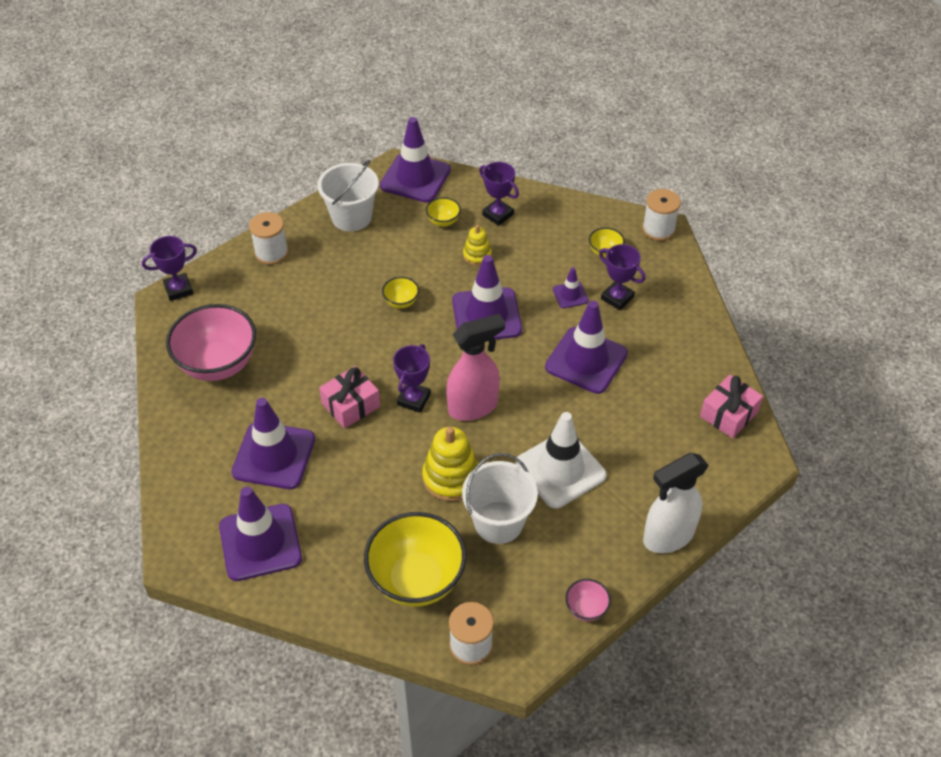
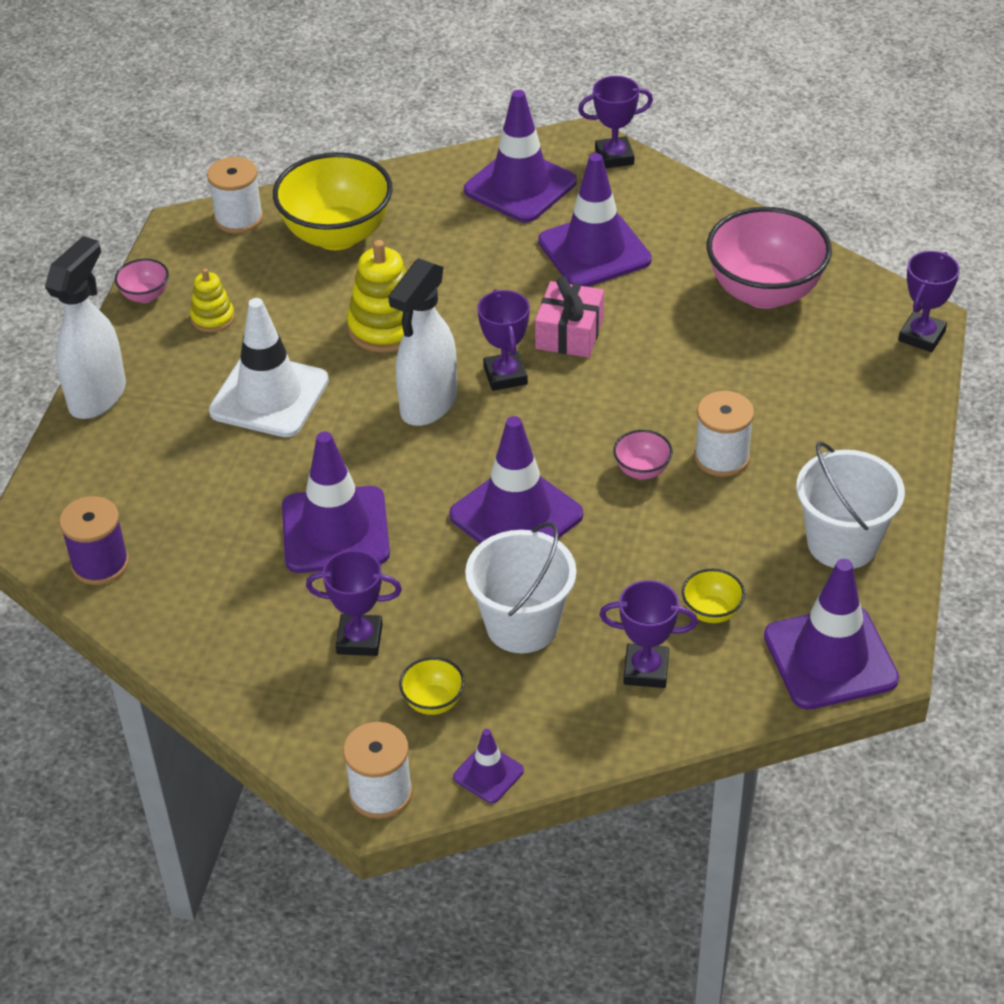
camera: 145 degrees right, 5 degrees down
(175, 527) = (614, 157): none -> purple trophy
(271, 253) = (878, 437): white spool -> white spool (721, 457)
(401, 302) = (642, 470): yellow bowl -> pink bowl
(473, 407) = (428, 405): pink spray bottle -> white spray bottle
(477, 255) = (611, 589): yellow stacking toy -> yellow stacking toy (213, 318)
(498, 522) = (296, 317): white bucket -> white bucket (522, 625)
(570, 295) = (429, 606): purple traffic cone -> purple traffic cone (488, 774)
(728, 414) = (100, 564): pink gift -> purple spool

